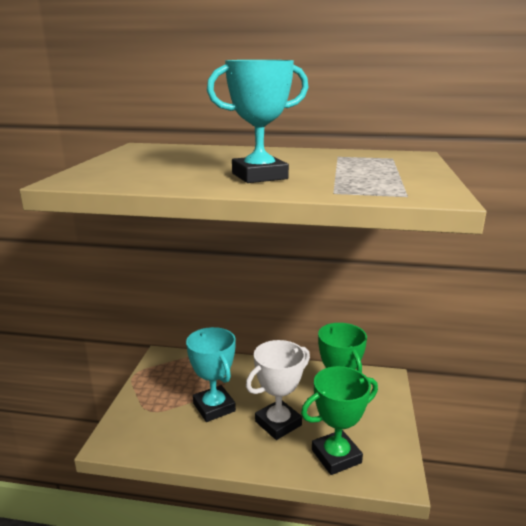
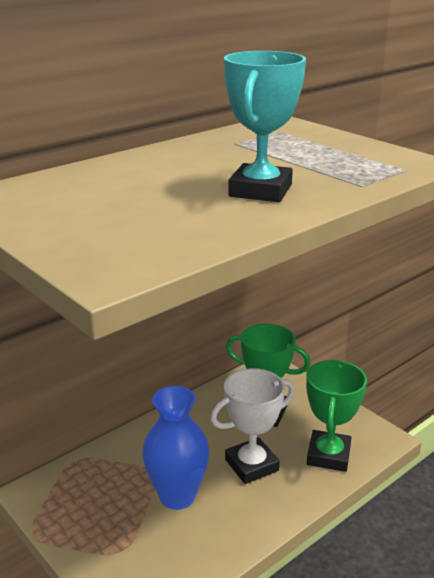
camera: 50 degrees left, 5 degrees up
(214, 407) = (177, 496): turquoise trophy -> blue vase
(278, 423) = (251, 465): white trophy -> white trophy turned 60 degrees clockwise

